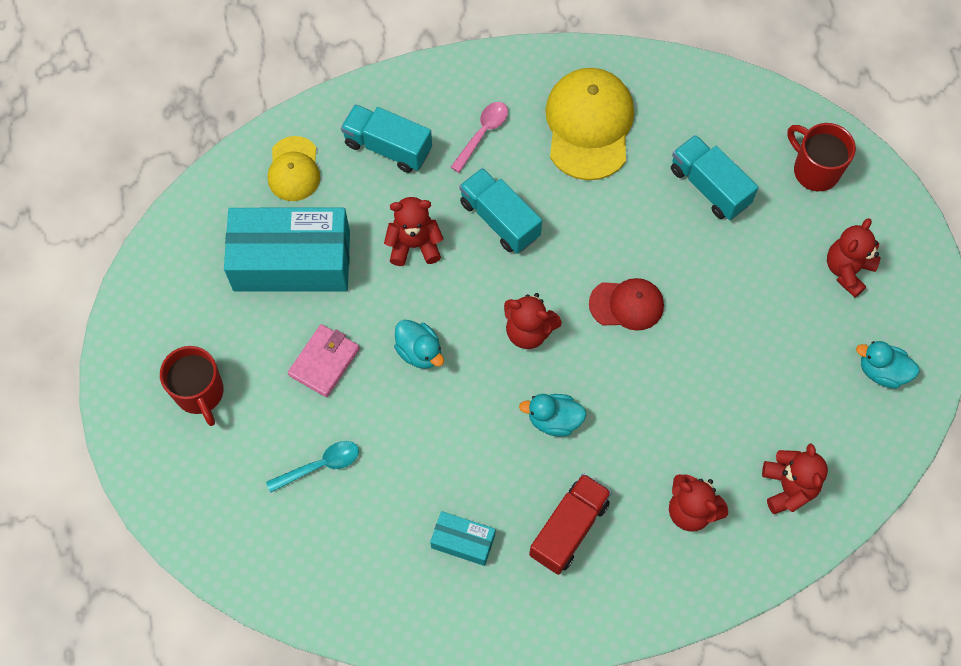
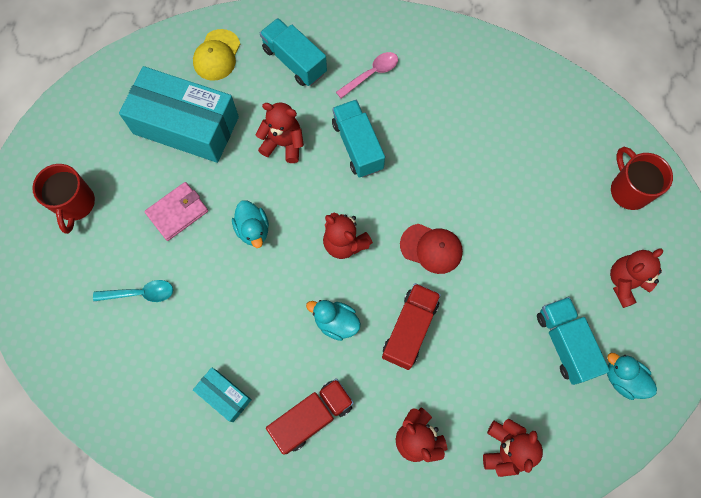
camera: 20 degrees right, 5 degrees up
(589, 125) = (457, 94): yellow cap -> none
(637, 399) = (409, 329): none -> red truck
(709, 187) = (535, 175): turquoise truck -> turquoise truck (564, 343)

